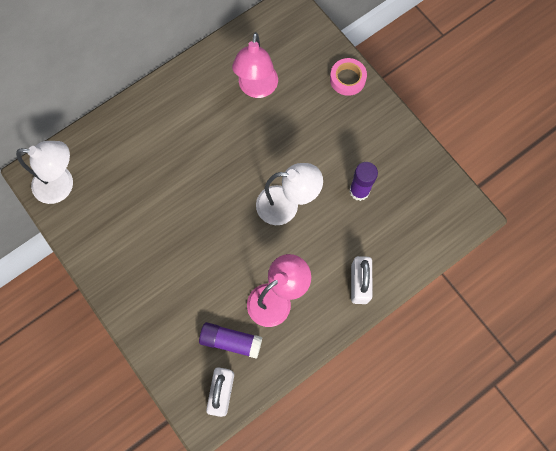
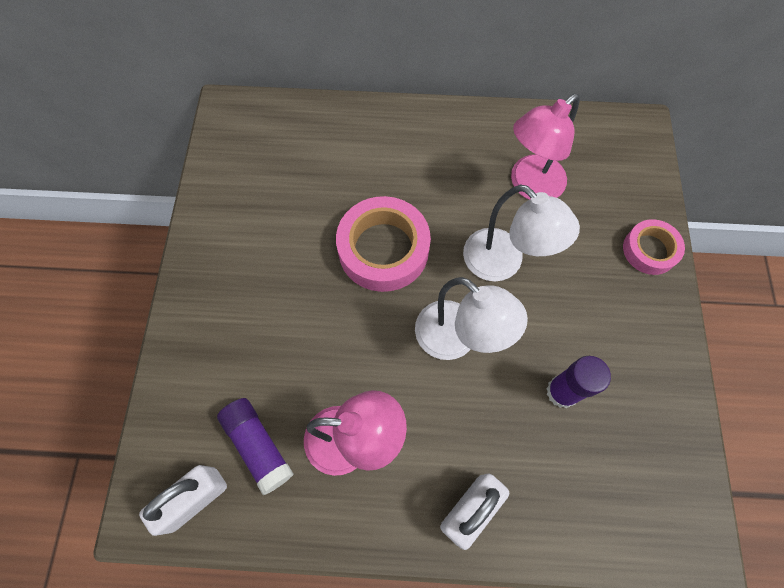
camera: 40 degrees right, 5 degrees down
(62, 185) = (243, 138): white lamp -> white lamp (502, 263)
(206, 187) = (383, 249): none -> pink tape

